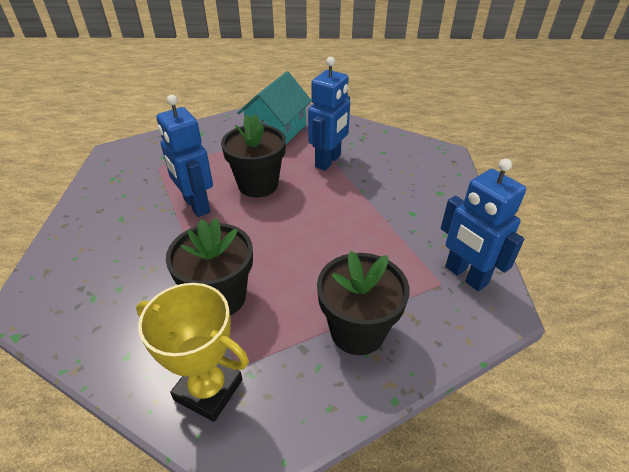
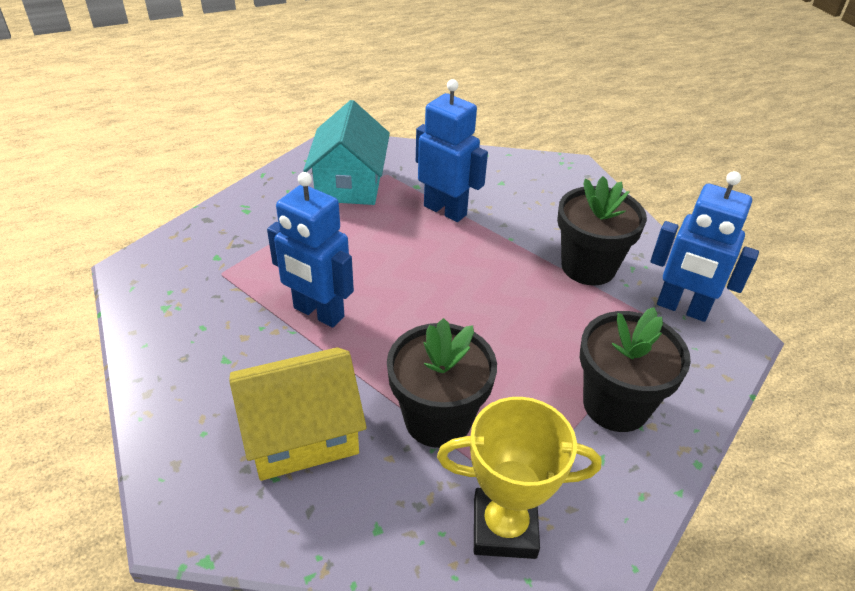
camera: 25 degrees left, 0 degrees up
(128, 277) = (301, 433): none -> yellow house
(258, 185) = (379, 263): black flower pot -> black flower pot (588, 267)
(328, 161) = (445, 210): blue robot -> blue robot turned 60 degrees counterclockwise

